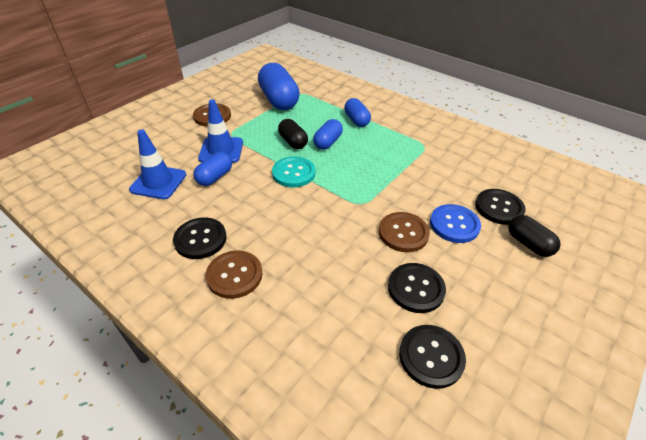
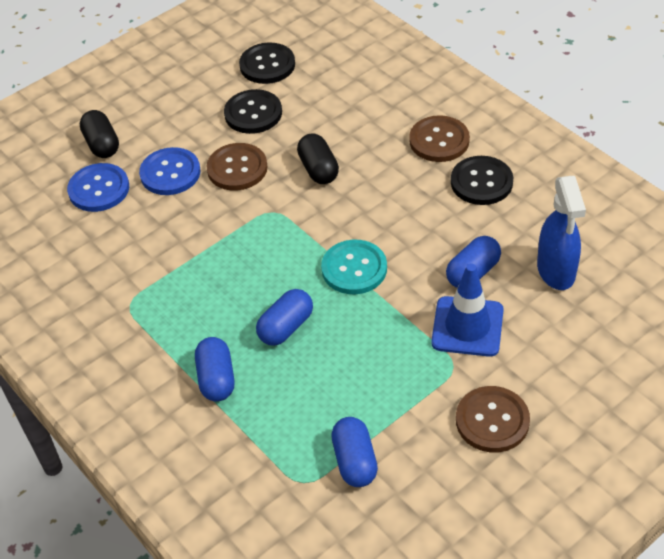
camera: 165 degrees left, 5 degrees up
(158, 182) = (556, 271): blue traffic cone -> blue spray bottle
(279, 100) = (354, 461): blue capsule -> blue capsule, size x0.57
(293, 142) = (344, 334): black capsule -> black capsule (318, 169)
(499, 208) = (99, 189): black button -> blue button

